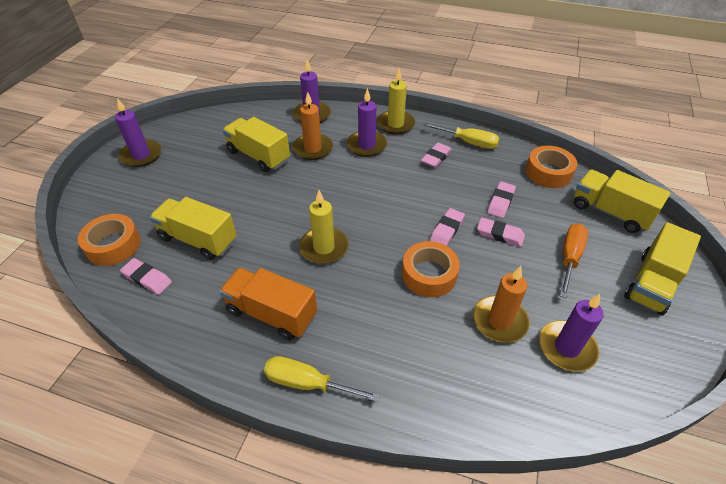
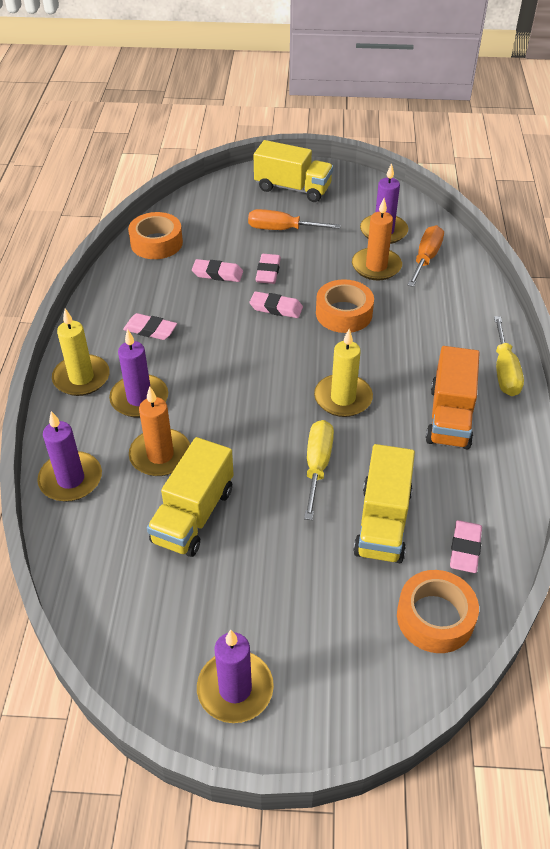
camera: 105 degrees left, 0 degrees up
(468, 142) = (112, 305): yellow screwdriver -> yellow screwdriver (317, 466)
(510, 375) = (426, 258): none -> orange screwdriver
(610, 212) = (209, 205): yellow truck -> none

